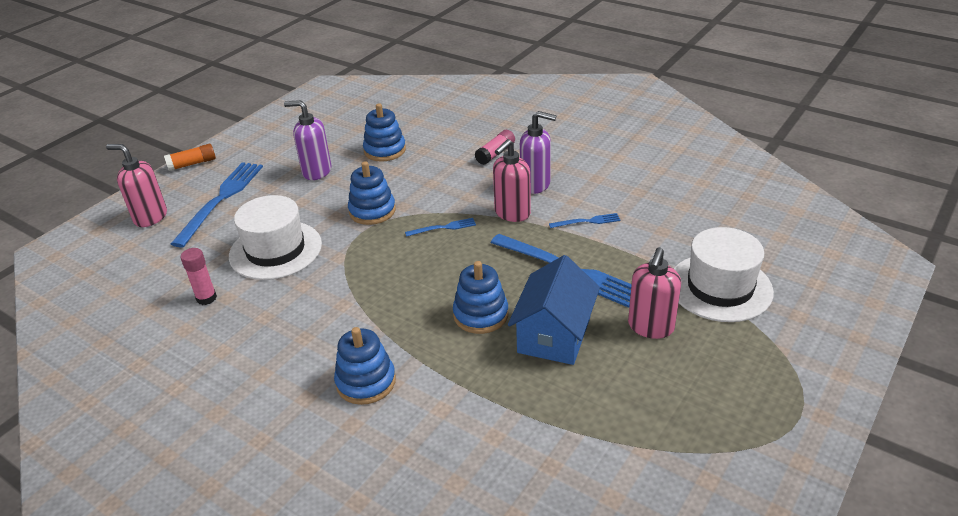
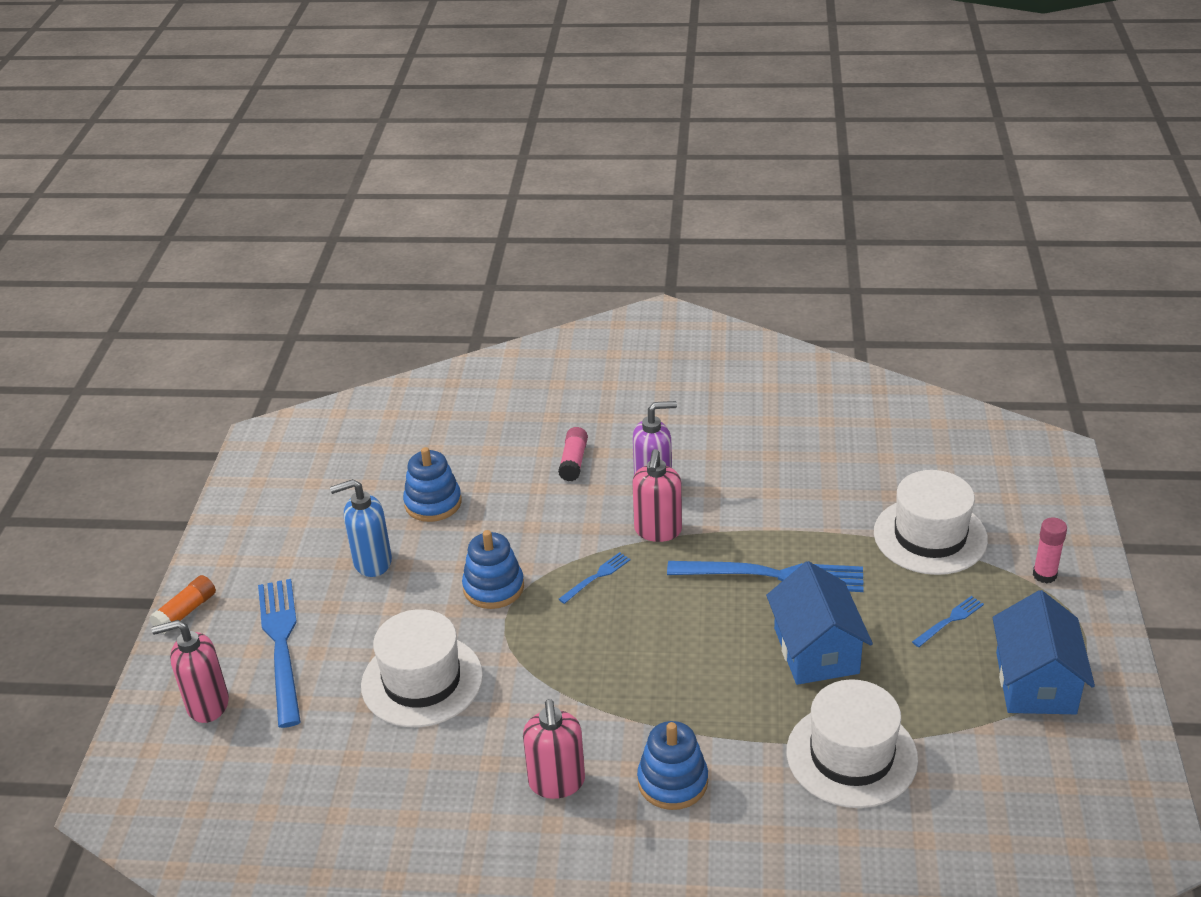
camera: 30 degrees left, 0 degrees up
(206, 298) = (396, 771): pink glue stick -> pink glue stick (1044, 575)
(316, 172) = (372, 562): purple soap dispenser -> blue soap dispenser
(481, 315) = (726, 660): blue stacking toy -> none
(513, 423) = (851, 755): none -> white hat
(587, 221) = (746, 511): blue fork -> blue fork (949, 620)
(650, 327) = (899, 604): pink soap dispenser -> pink soap dispenser (557, 782)
(720, 434) = (1035, 682): none -> blue house

